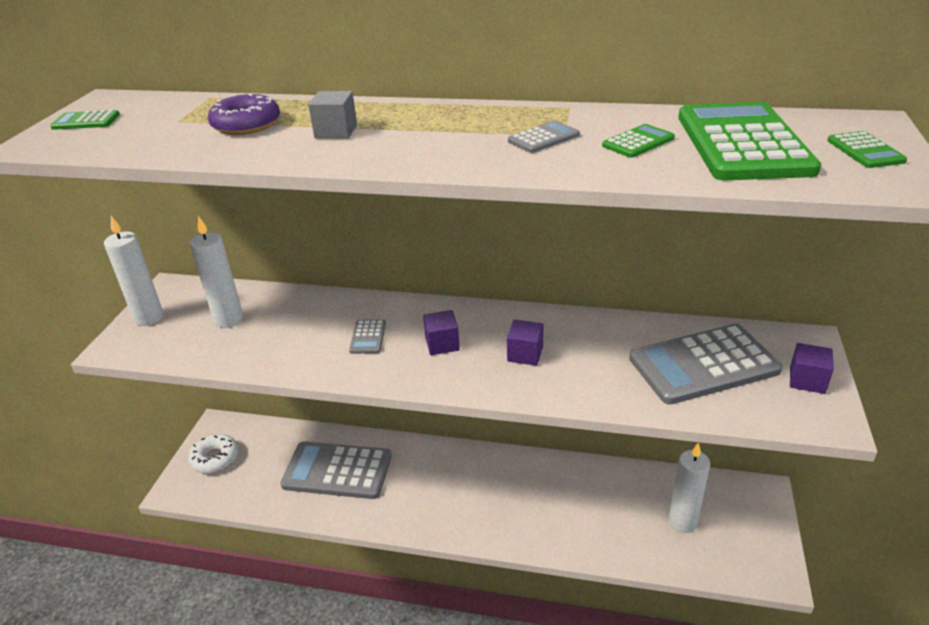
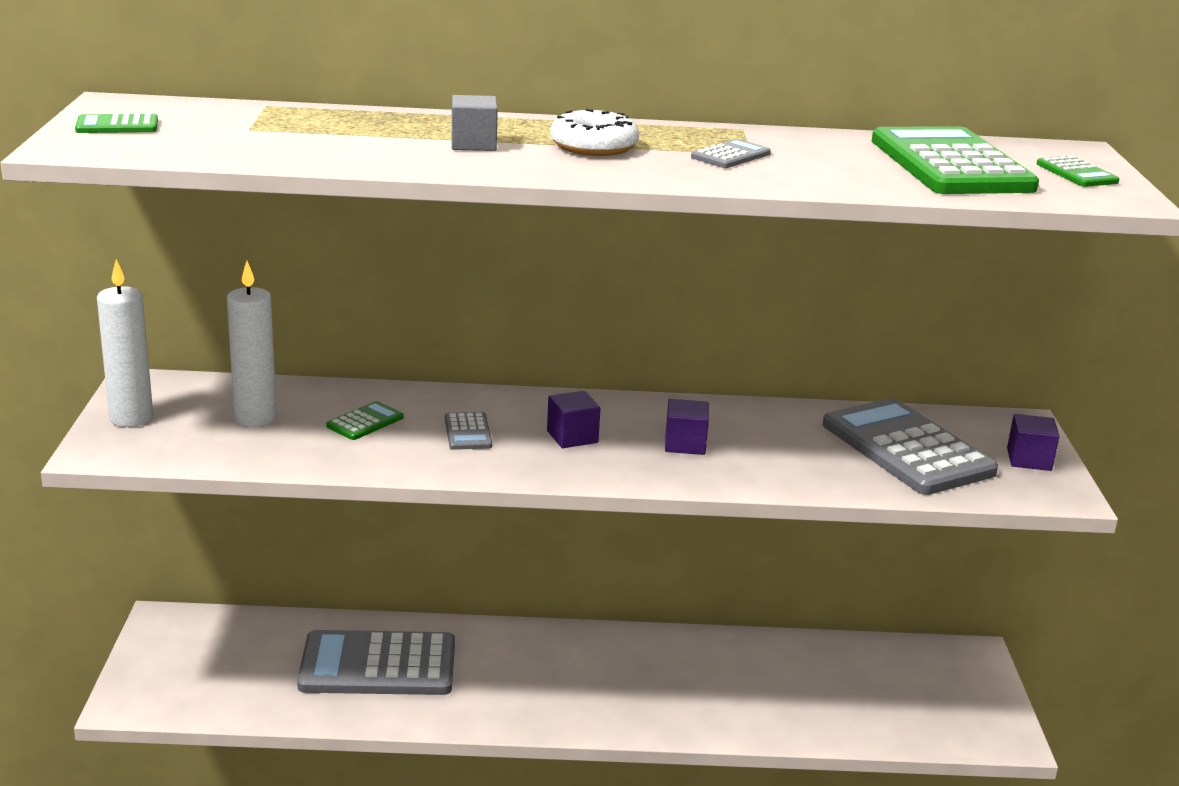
camera: 15 degrees left, 10 degrees down
(215, 459) = (177, 661): white donut -> white donut (593, 146)
(246, 125) = (349, 135): purple donut -> none
(638, 142) = (838, 161): green calculator -> green calculator (365, 422)
(682, 522) = (878, 692): white candle -> none
(703, 365) = (907, 449): grey calculator -> grey calculator turned 90 degrees clockwise

